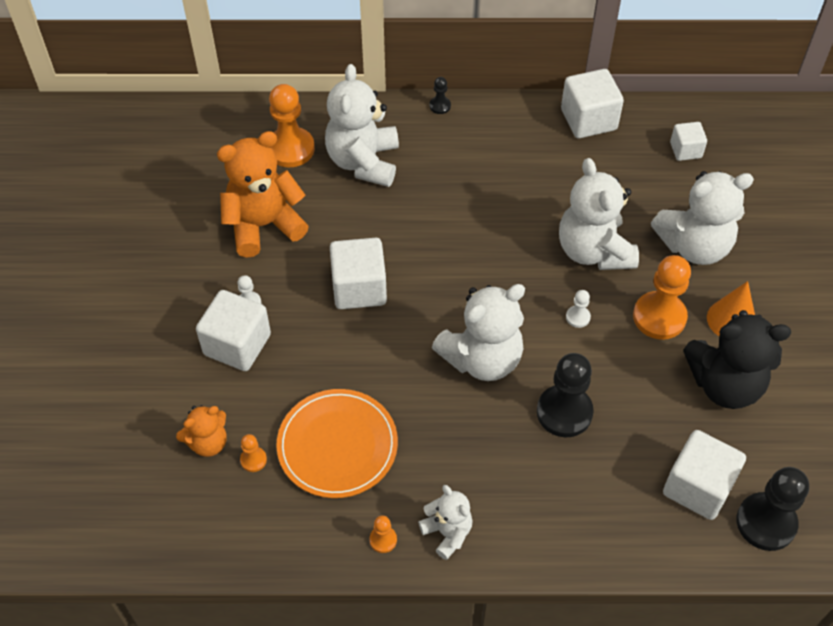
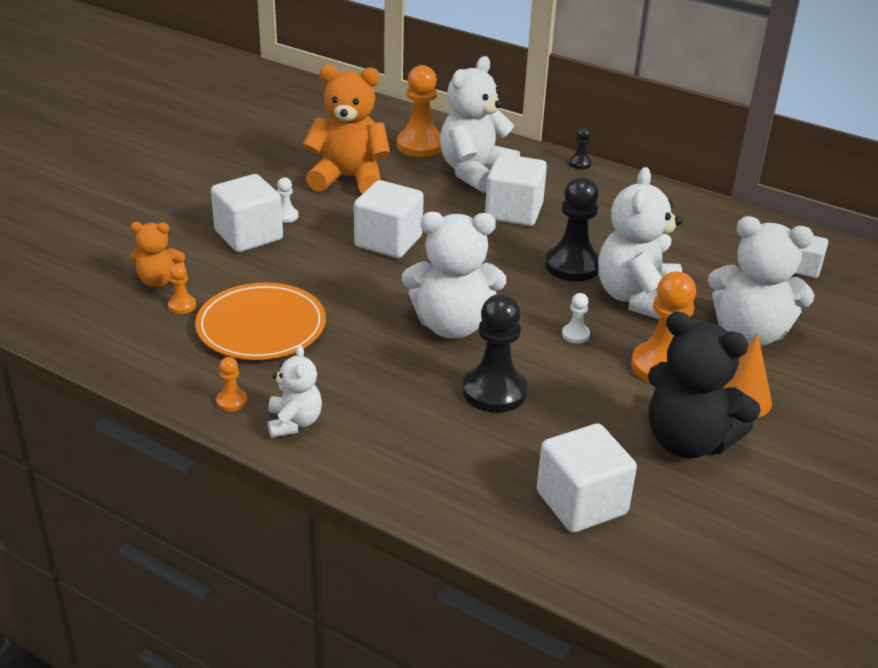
camera: 30 degrees right, 20 degrees down
(588, 119) = (718, 216): white cube -> white cube (513, 212)
(766, 522) = (632, 564): black pawn -> black pawn (572, 265)

